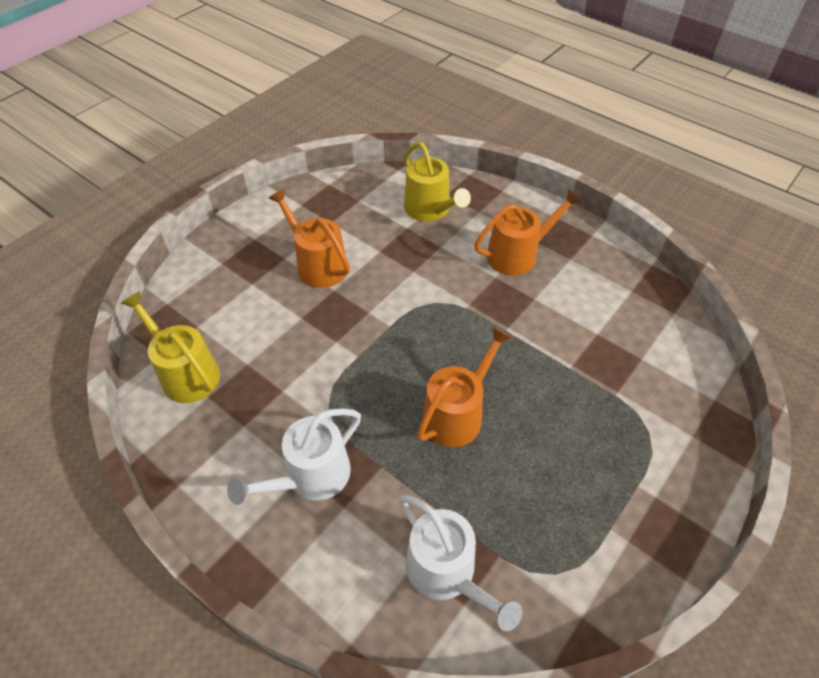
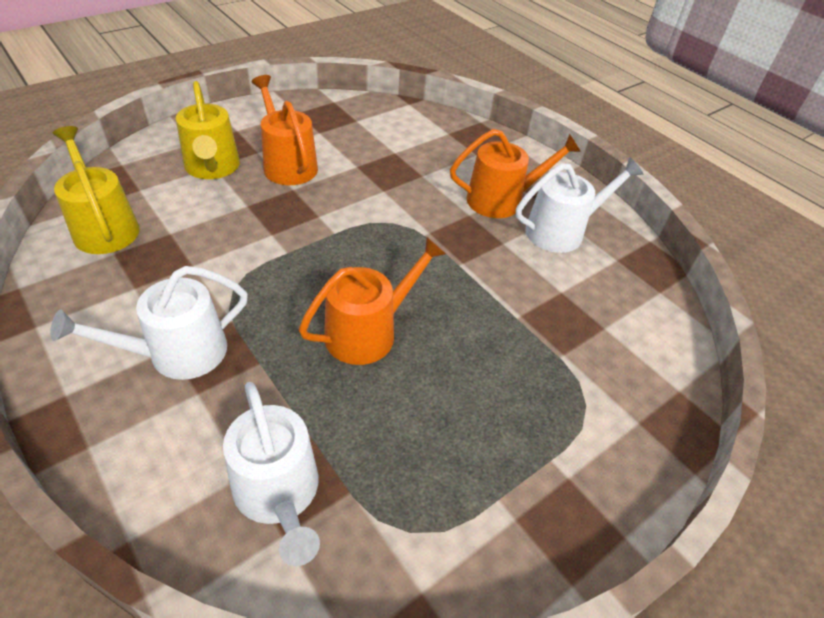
camera: 10 degrees right, 5 degrees down
(430, 210) = (426, 142): yellow watering can -> yellow watering can (212, 168)
(577, 274) = (561, 231): none -> white watering can

